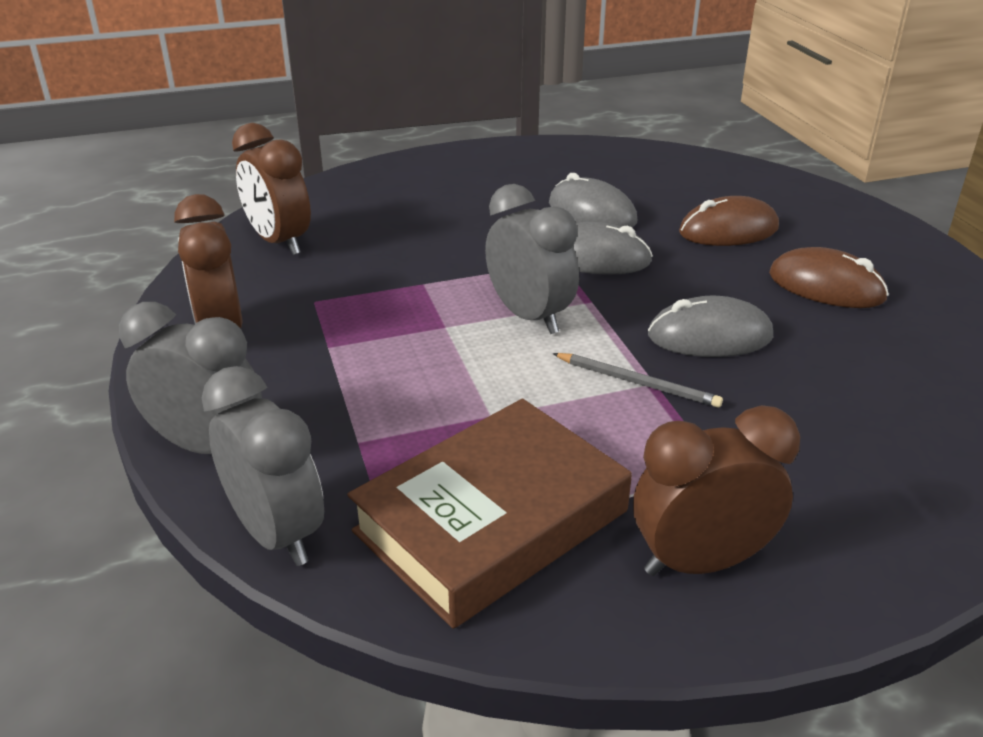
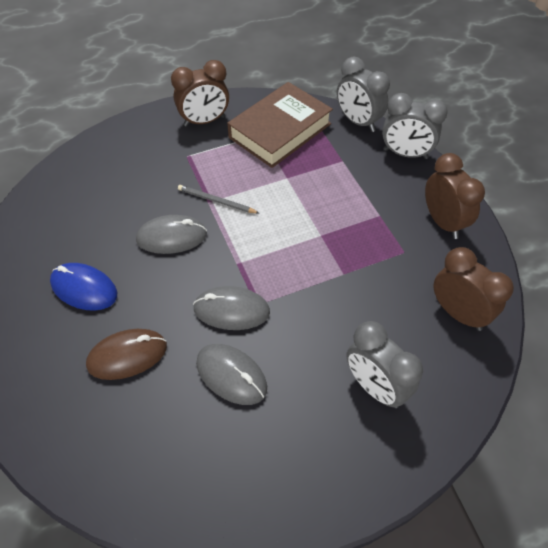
camera: 175 degrees right, 20 degrees up
(529, 317) = (273, 246): grey clock -> grey clock (375, 387)
(826, 286) = (84, 288): brown mouse -> blue mouse

